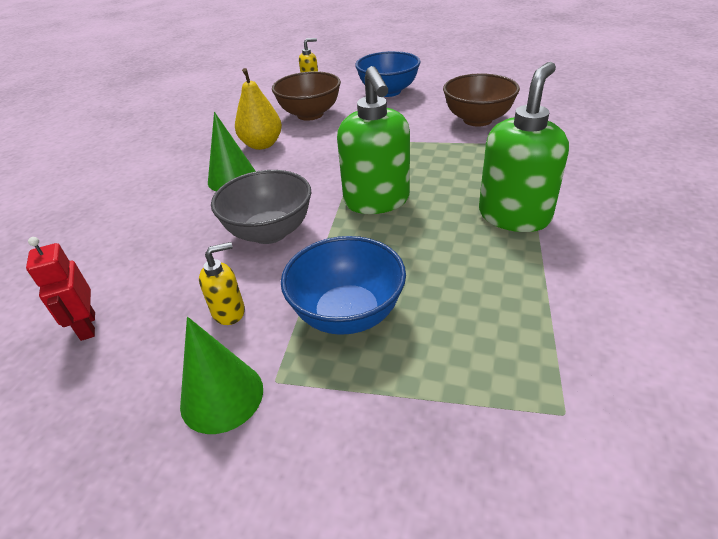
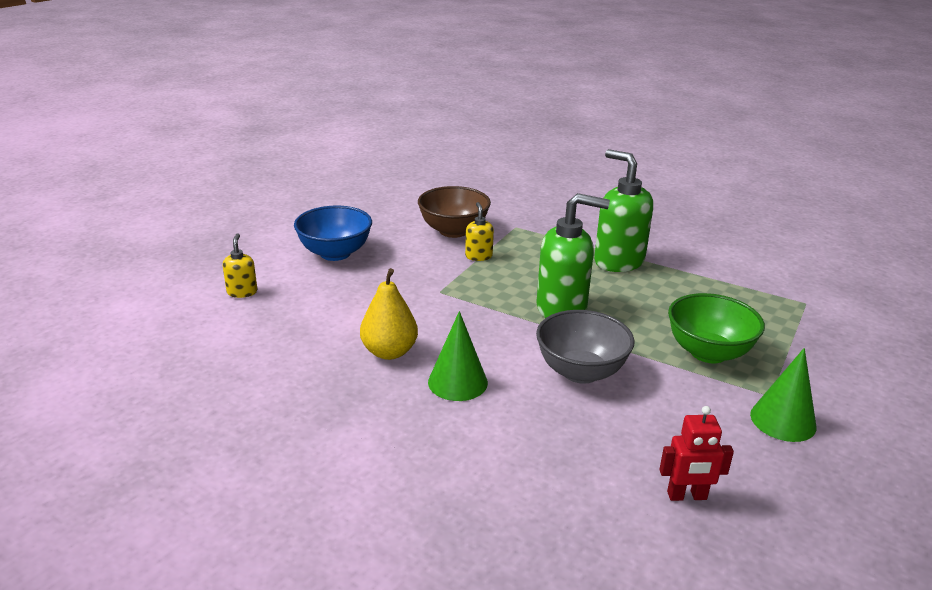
camera: 75 degrees left, 10 degrees down
(229, 312) = (690, 408): yellow soap dispenser -> yellow soap dispenser (478, 256)
(310, 114) = (340, 309): brown bowl -> none
(347, 314) = (708, 352): blue bowl -> green bowl

